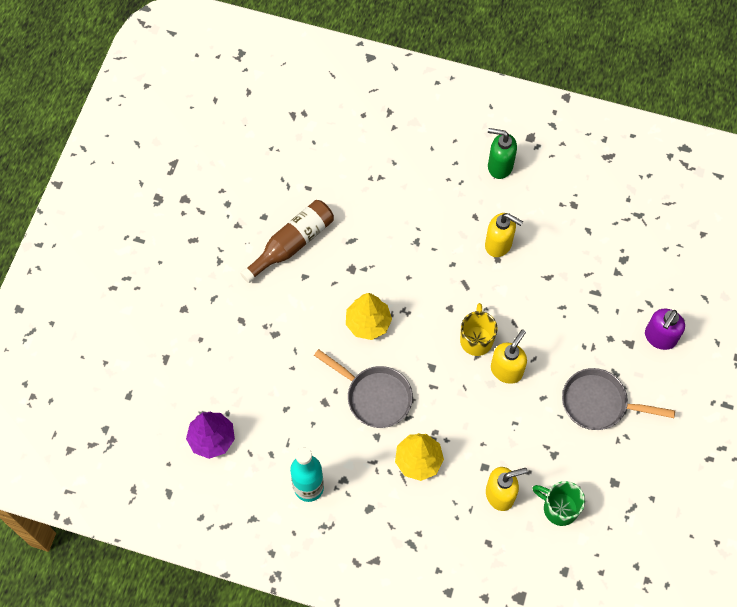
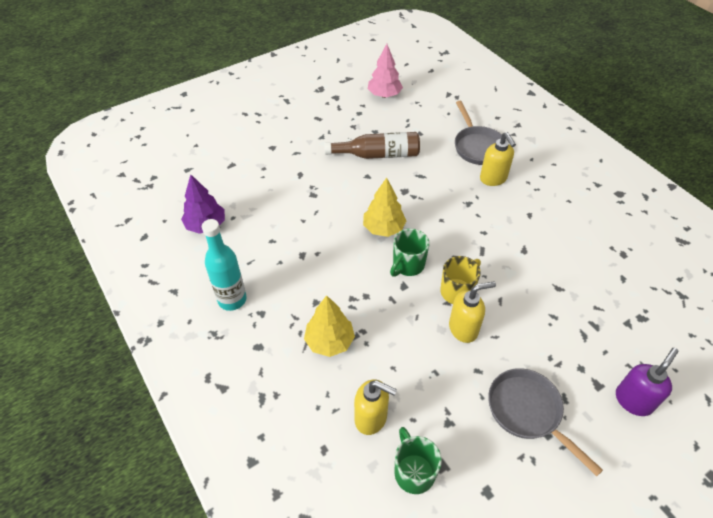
camera: 40 degrees right, 15 degrees down
(231, 161) = (384, 95): none -> pink tree
(375, 396) = (341, 275): grey pan -> grey pan (477, 146)
(418, 345) = (407, 265): none -> green mug
(499, 166) = (577, 196): green soap dispenser -> none
(499, 244) = (533, 242): yellow soap dispenser -> yellow soap dispenser (493, 179)
(659, 338) = (633, 400): purple soap dispenser -> purple soap dispenser turned 150 degrees clockwise

